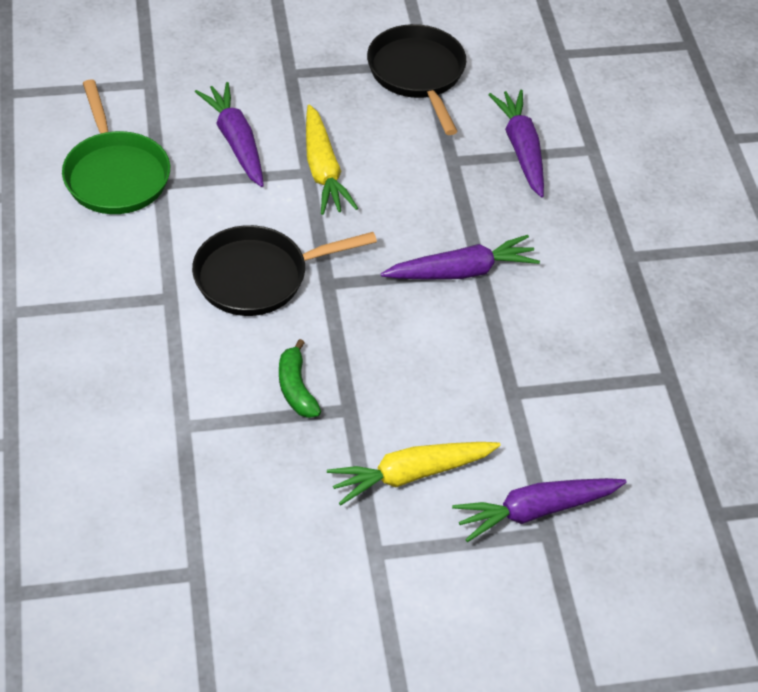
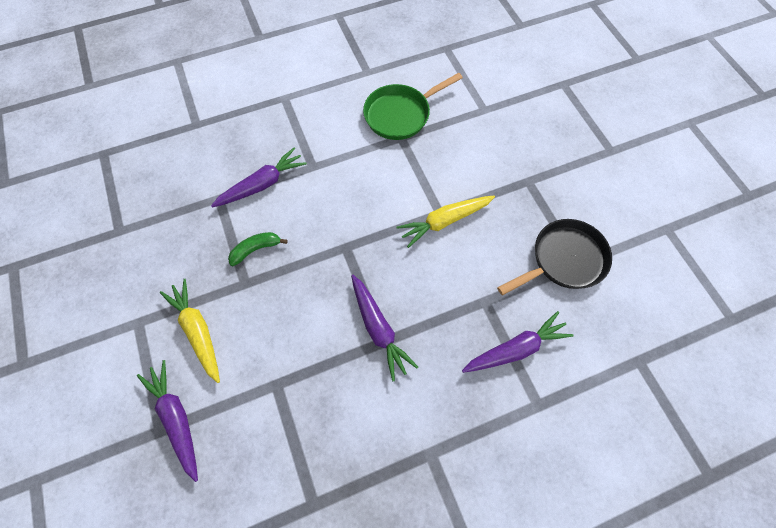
camera: 80 degrees right, 15 degrees up
(236, 142) = (451, 167): purple carrot -> purple carrot (262, 184)
(258, 276) = (340, 207): black pan -> none

